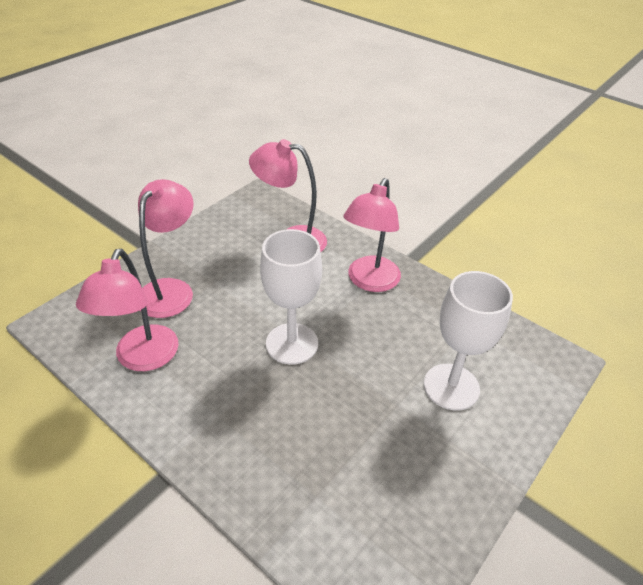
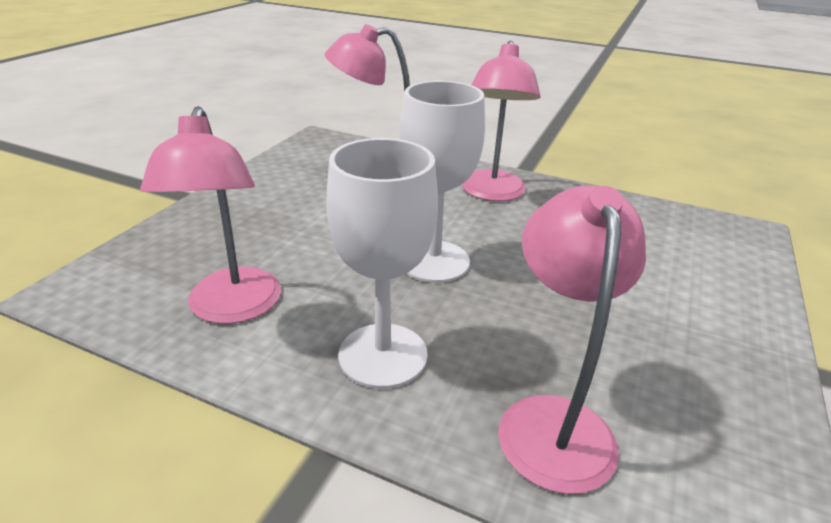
camera: 15 degrees left, 10 degrees down
(171, 290) = (245, 231): pink lamp -> pink lamp (553, 420)
(451, 387) = (651, 272): white goblet -> white goblet (383, 355)

